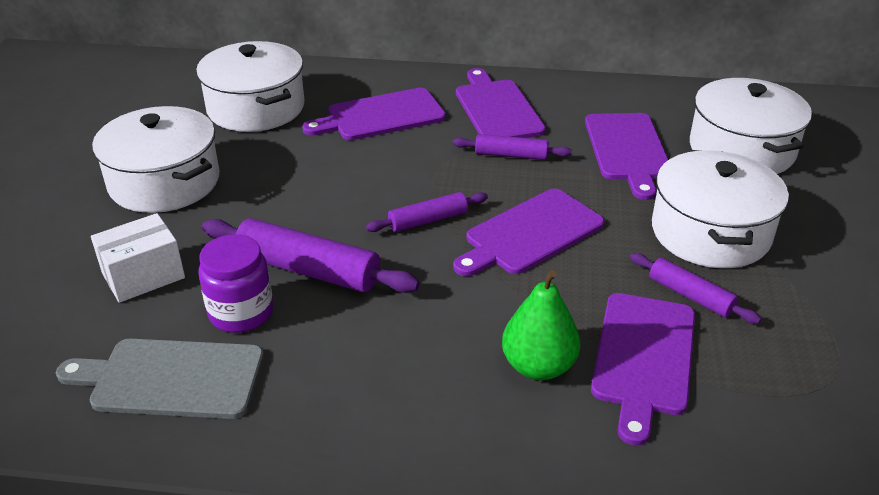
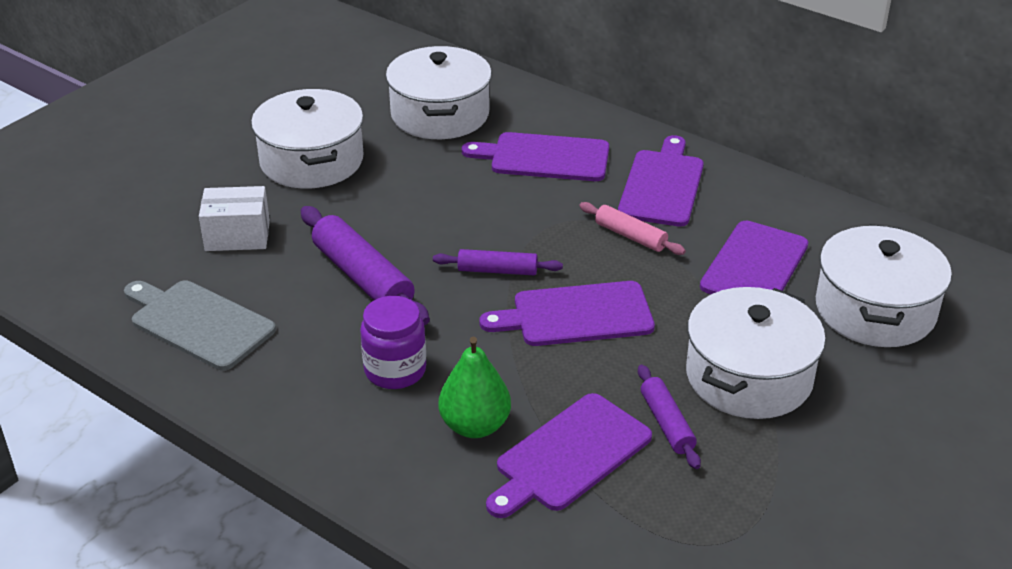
camera: 30 degrees right, 0 degrees up
(241, 313) = (284, 293): purple jar -> purple jar (395, 370)
(511, 155) = (630, 236): purple rolling pin -> pink rolling pin

